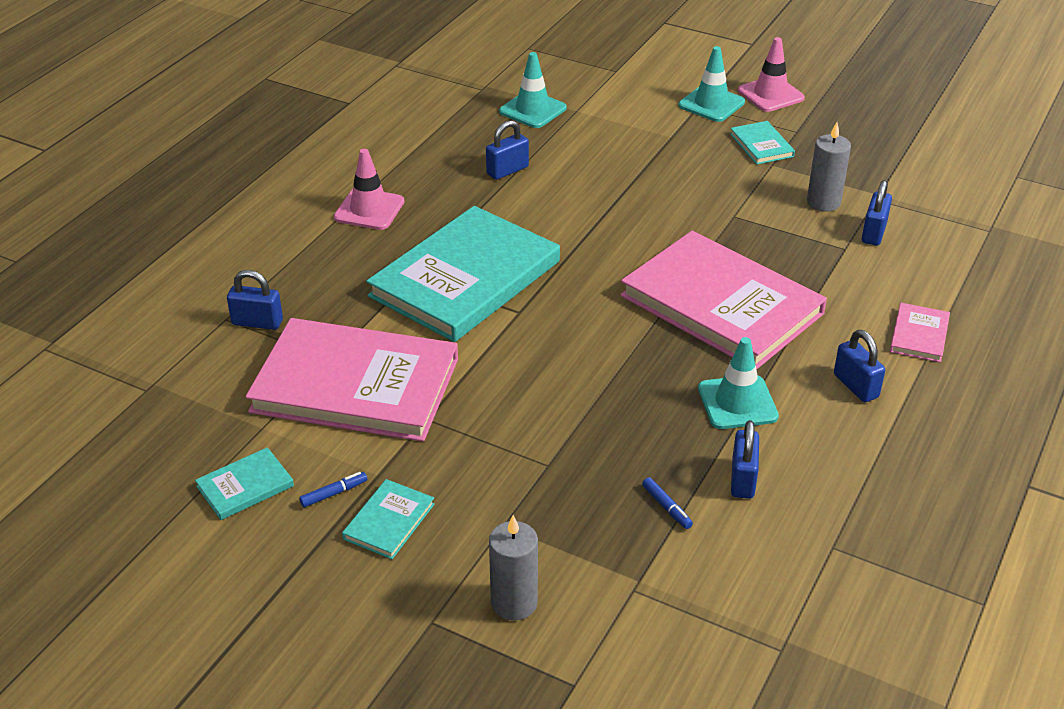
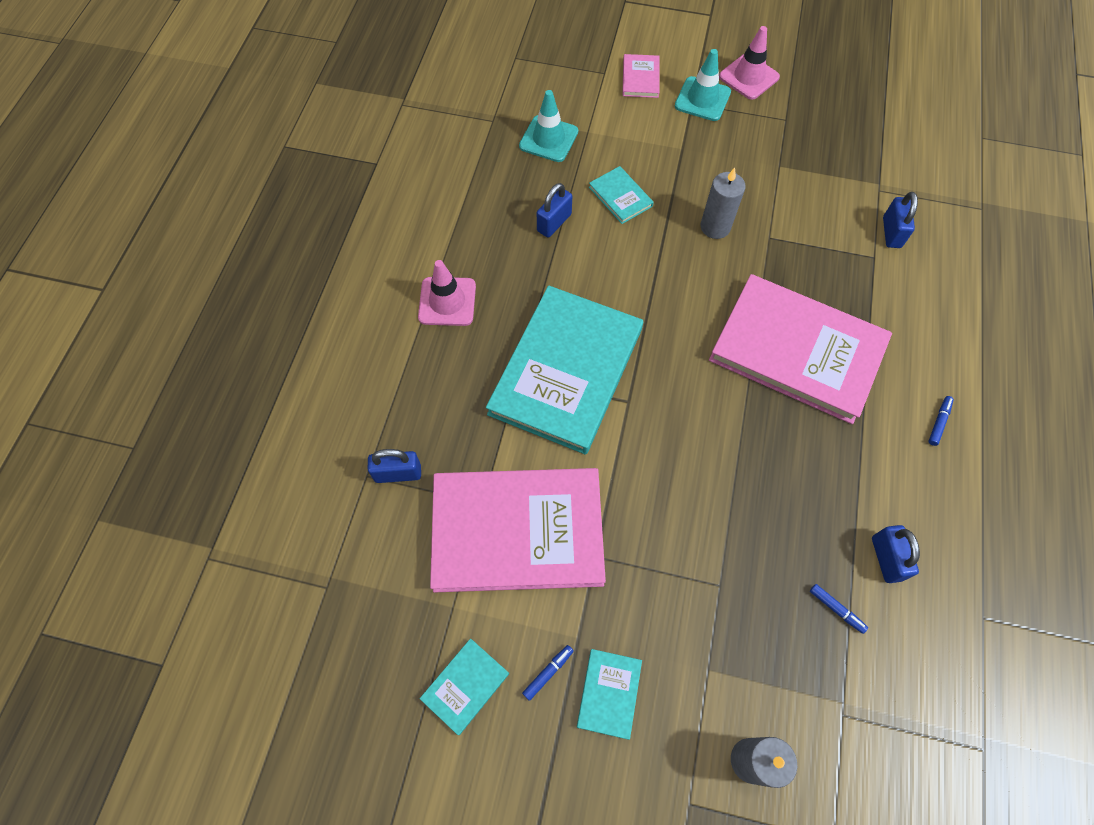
camera: 15 degrees left, 25 degrees up
(737, 402) = (850, 467): turquoise traffic cone -> none
(761, 145) = (763, 143): turquoise book -> turquoise book (620, 196)
(823, 202) = (838, 204): grey candle -> grey candle (715, 227)
(856, 386) = (938, 422): blue padlock -> blue marker
(919, 335) = (968, 348): pink book -> pink book (640, 78)

